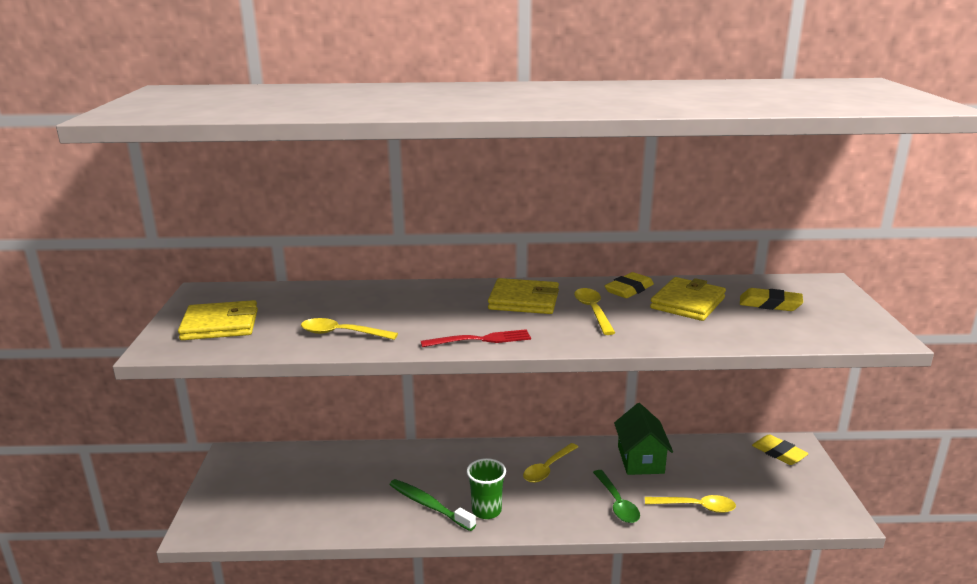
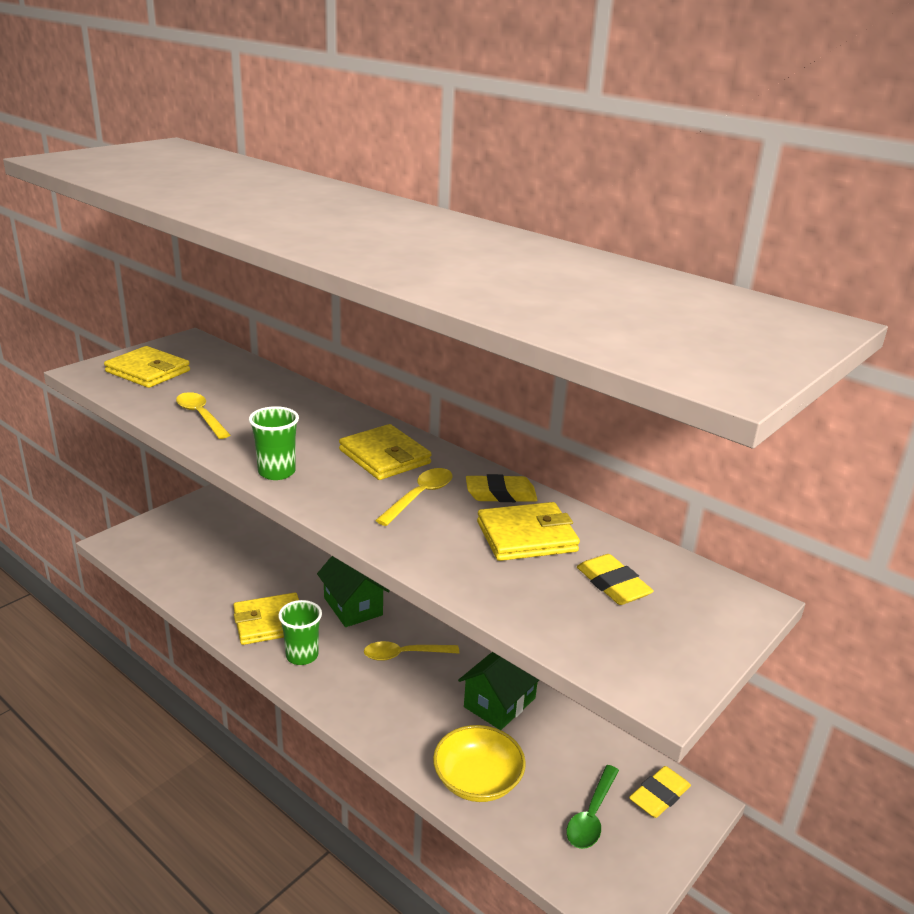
camera: 40 degrees right, 5 degrees up
(429, 505) = (269, 622): green toothbrush -> yellow wallet
(468, 461) = (353, 606): none -> green house
(480, 340) = (276, 472): red fork -> green cup
(617, 503) = (412, 724): green spoon -> green spoon (591, 816)
(696, 507) = (477, 780): yellow spoon -> yellow bowl
(778, 453) = (659, 796): yellow eraser -> yellow eraser turned 45 degrees clockwise

